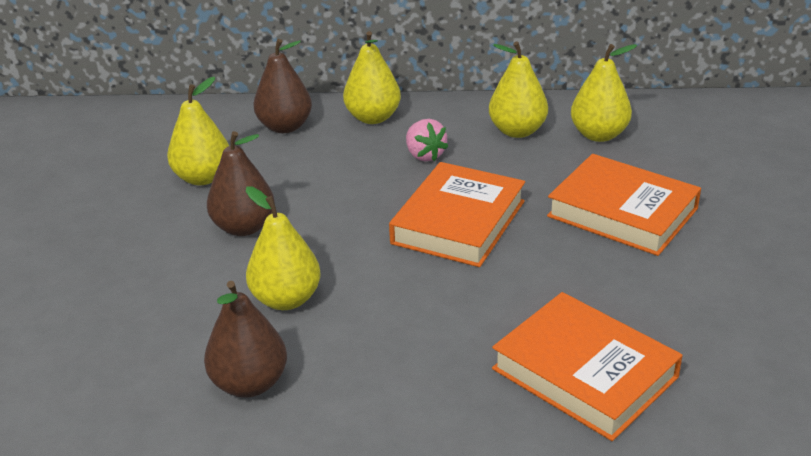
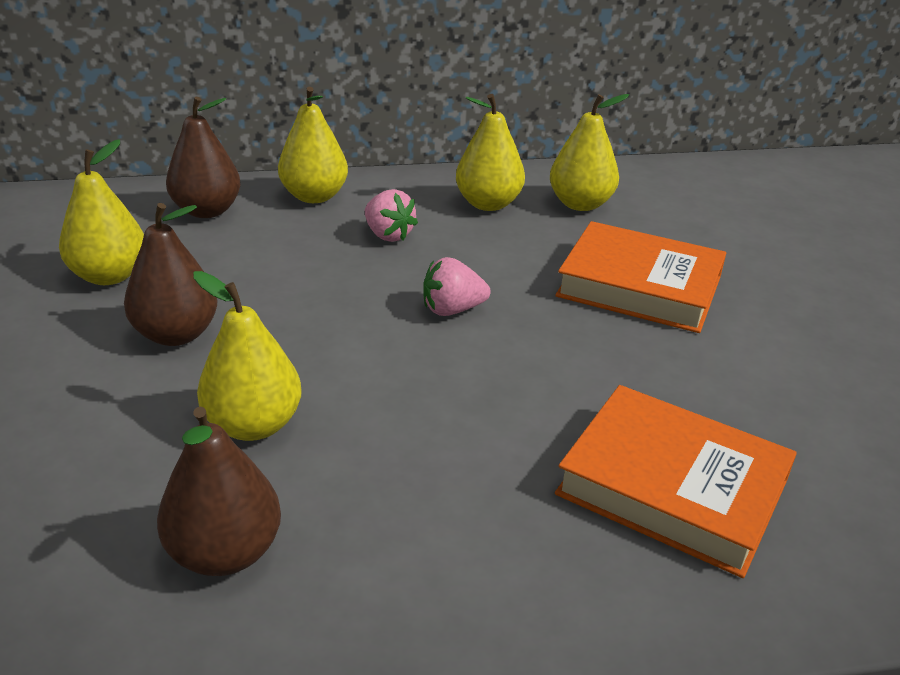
camera: 15 degrees left, 0 degrees up
(458, 222) = (452, 310): orange book -> pink strawberry

